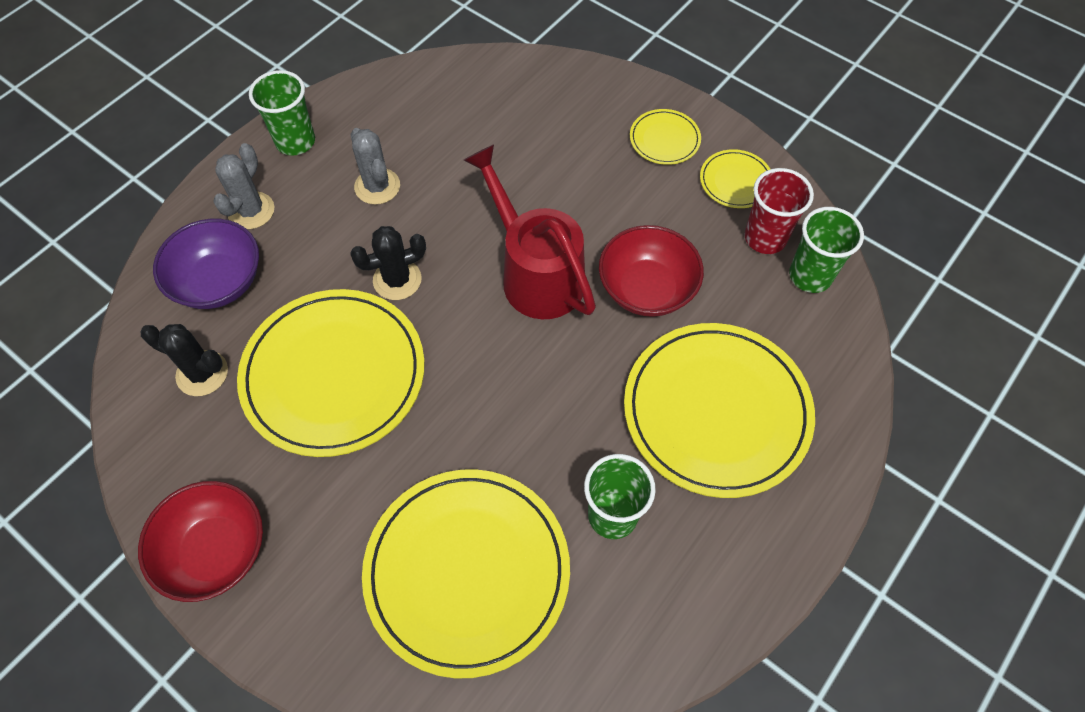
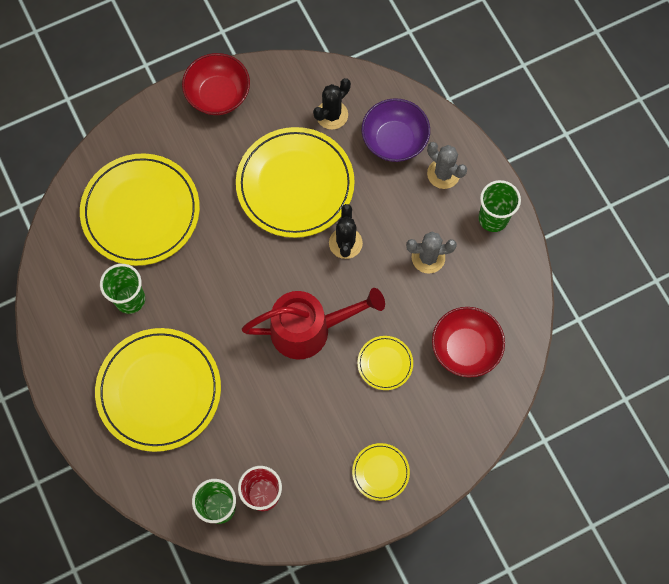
camera: 115 degrees right, 10 degrees up
(646, 289) = (263, 393): red bowl -> red bowl (465, 348)
(735, 181) = (319, 502): yellow plate -> yellow plate (385, 363)

